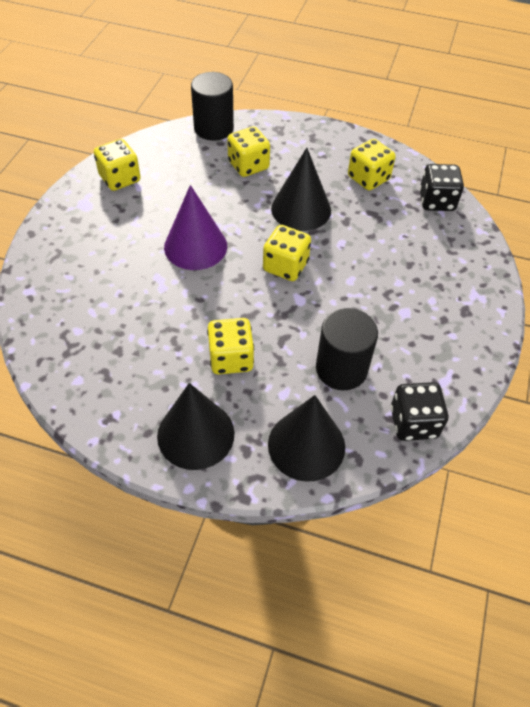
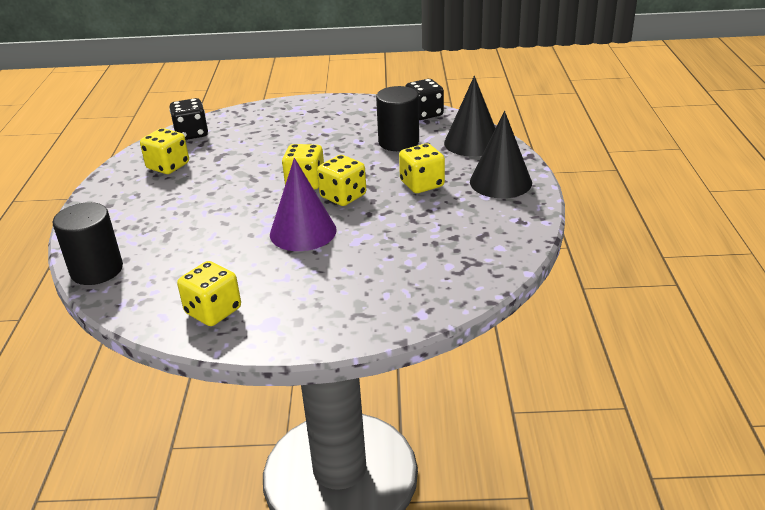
camera: 105 degrees left, 20 degrees down
(248, 165) = (164, 231): yellow dice -> yellow dice (343, 196)
(301, 209) = (225, 190): black cone -> none

